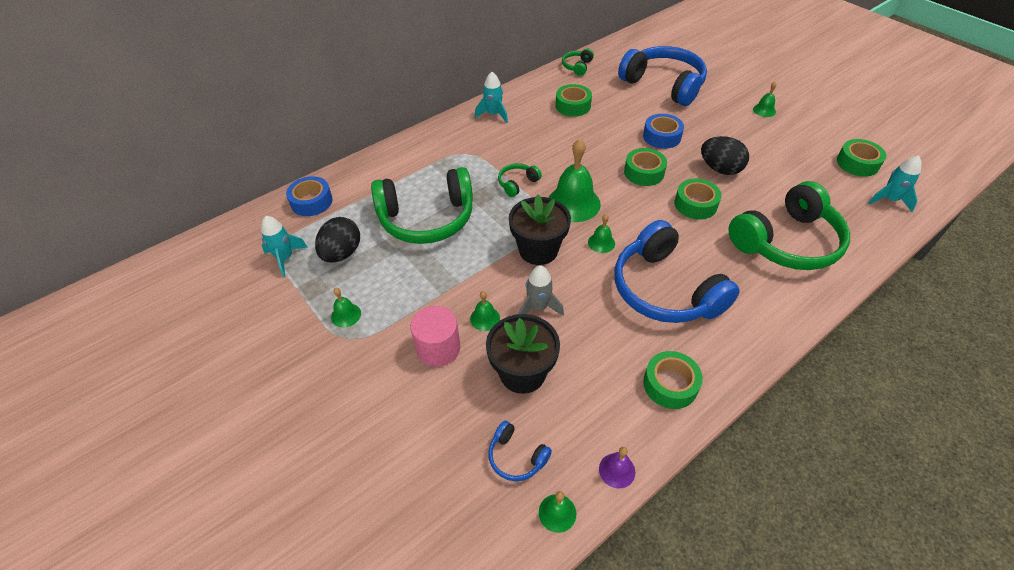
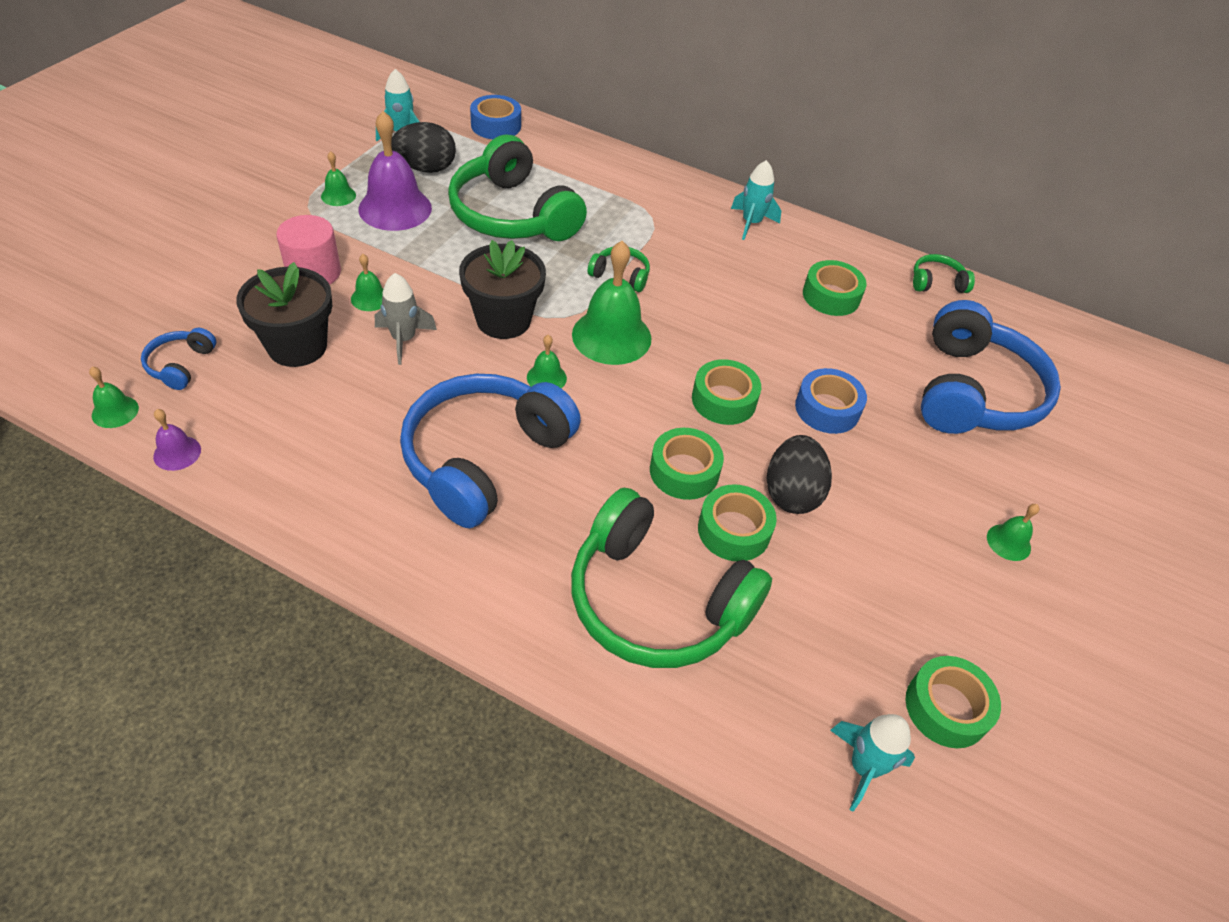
camera: 60 degrees right, 0 degrees up
(383, 282) = (395, 208): none -> purple bell
(670, 384) = (316, 486): green tape -> green tape (734, 530)

